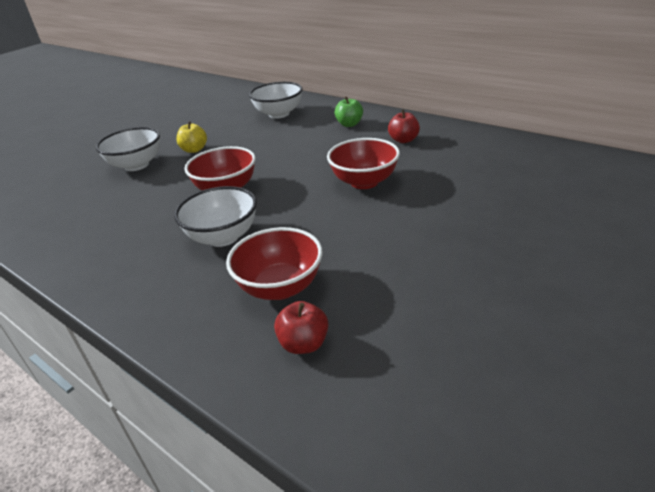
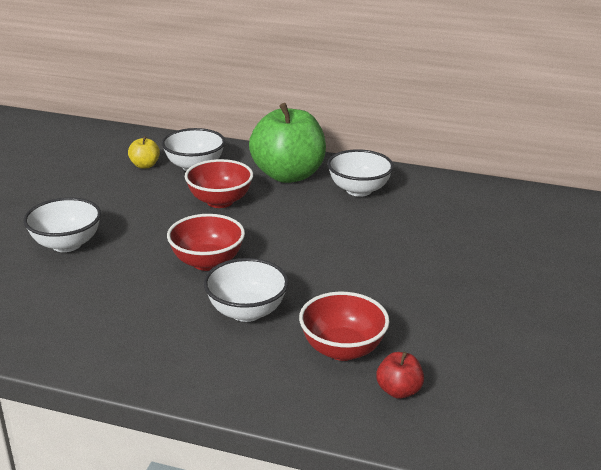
camera: 25 degrees left, 5 degrees down
(194, 150) = (125, 219): yellow apple -> yellow apple (145, 165)
(349, 124) = (288, 175): green apple -> green apple, size x2.38
(364, 182) = (349, 239): red bowl -> red bowl (220, 201)
(403, 140) = (358, 190): red apple -> white bowl

